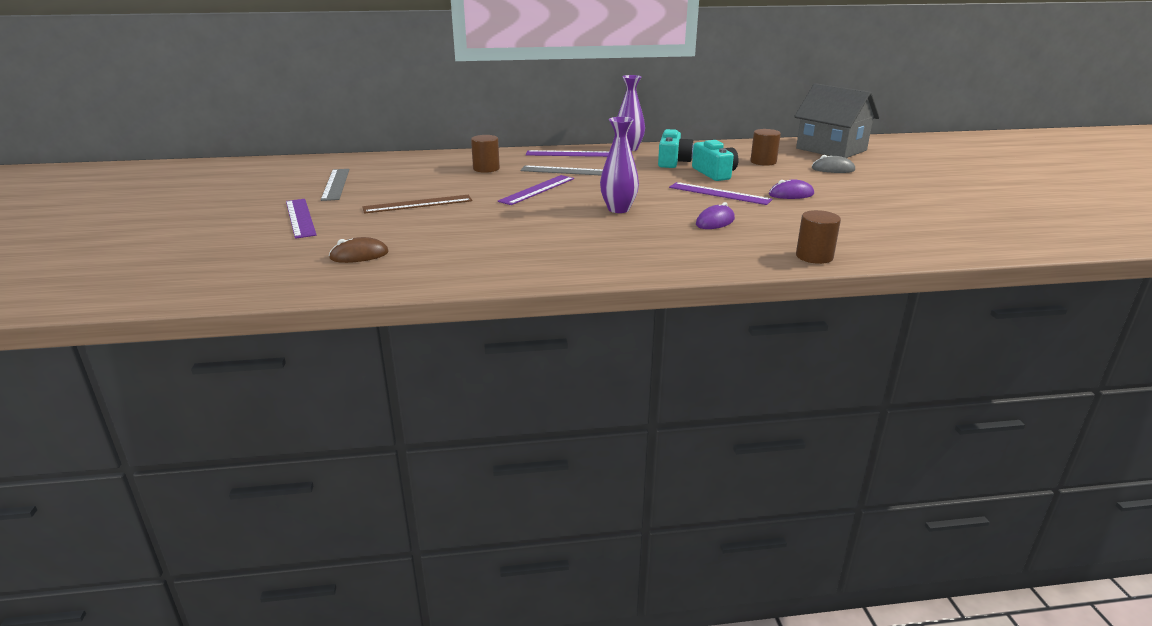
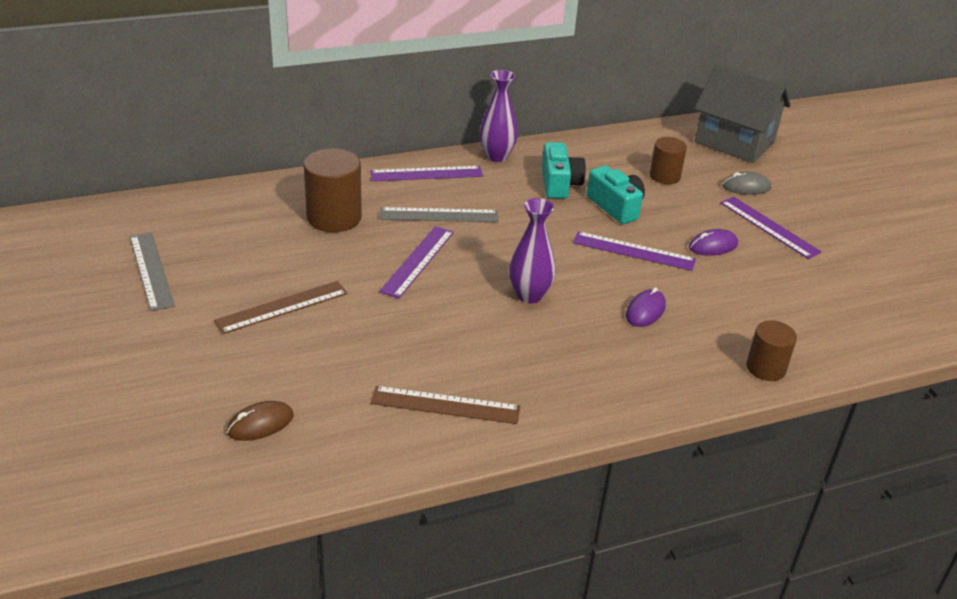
camera: 15 degrees left, 10 degrees up
(300, 218) = (143, 352): purple ruler -> purple ruler (769, 227)
(486, 168) = (334, 217): brown cylinder -> brown cylinder, size x1.60
(515, 256) = (445, 405): none -> brown ruler

